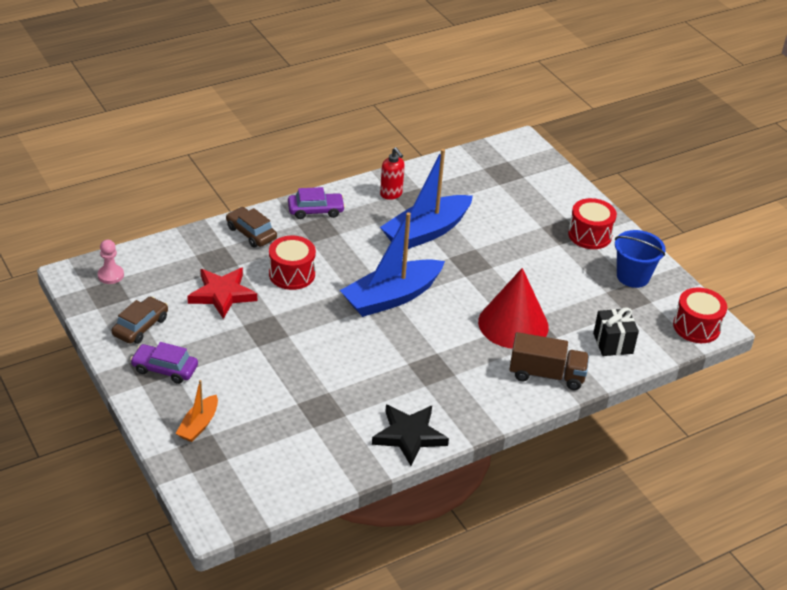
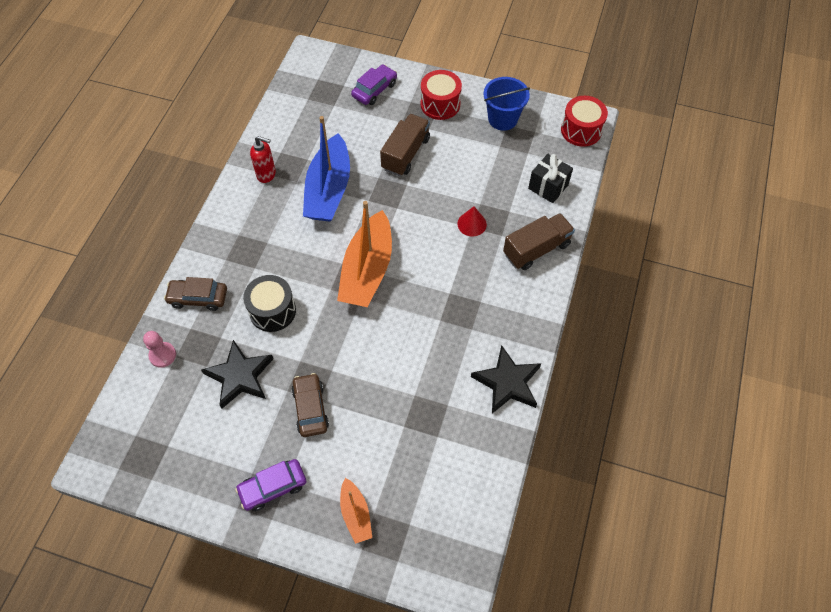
camera: 40 degrees left, 20 degrees up
(111, 275) = (126, 437): pink pawn -> pink pawn (162, 355)
(140, 326) = (208, 465): brown car -> brown car (310, 408)
(222, 294) = (240, 376): red star -> black star
(292, 274) = (272, 311): red drum -> black drum
(315, 210) = (225, 235): purple car -> purple car (374, 90)
(391, 297) = (367, 270): blue boat -> orange boat
(513, 324) = (472, 224): red cone -> red cone, size x0.45
(517, 248) = (405, 154): none -> brown truck

